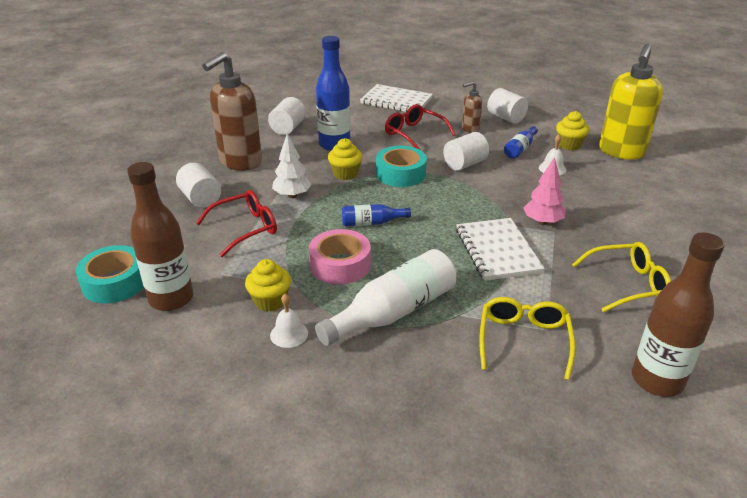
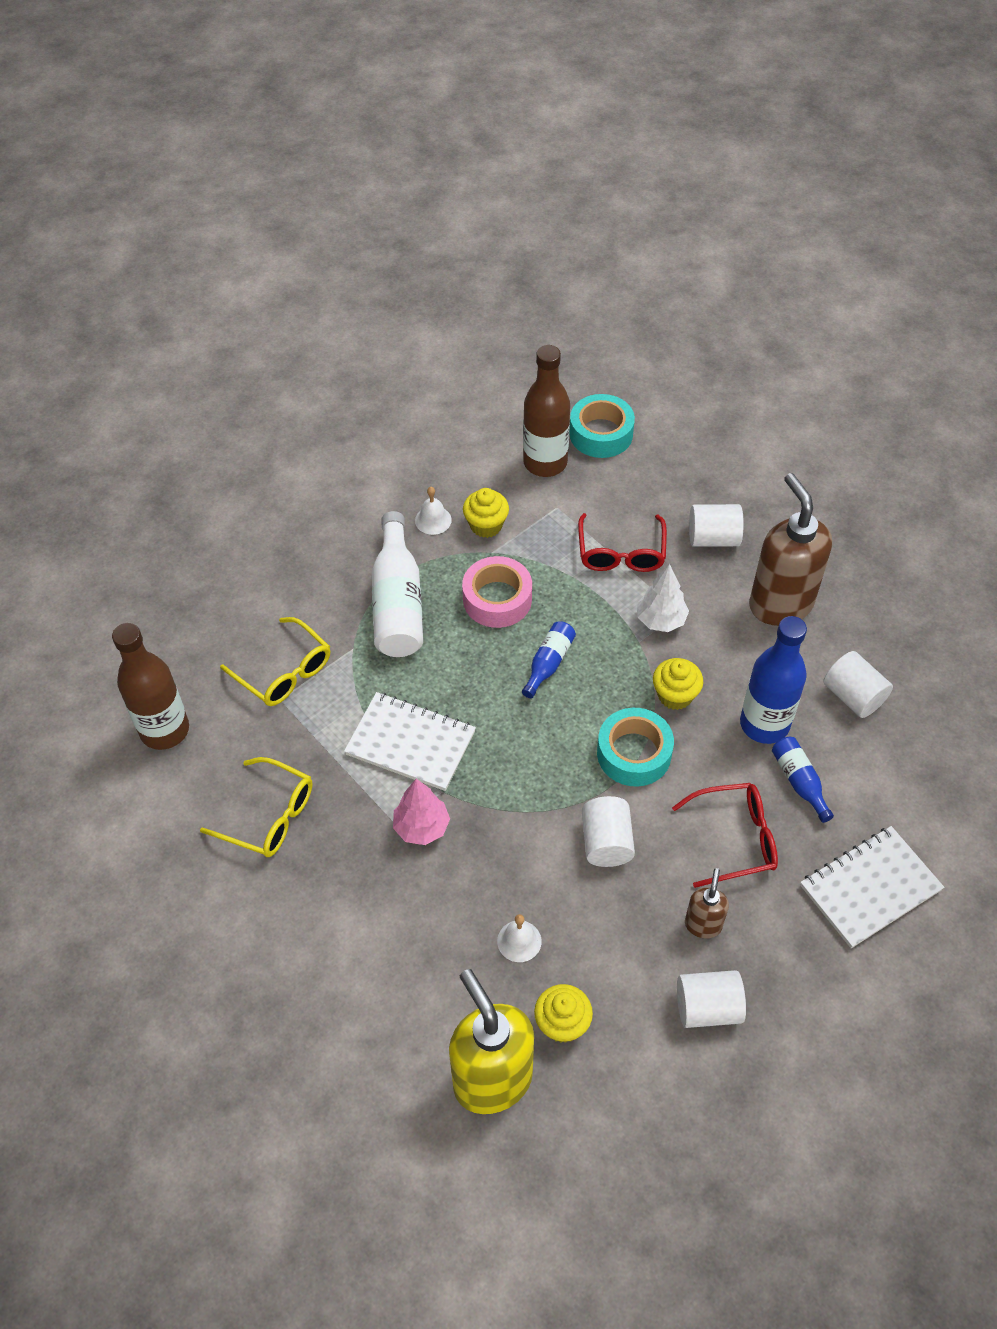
camera: 125 degrees right, 20 degrees up
(520, 149) = (598, 944): blue bottle -> blue bottle (799, 781)
(627, 284) = (269, 816): yellow glasses -> yellow glasses turned 90 degrees counterclockwise

